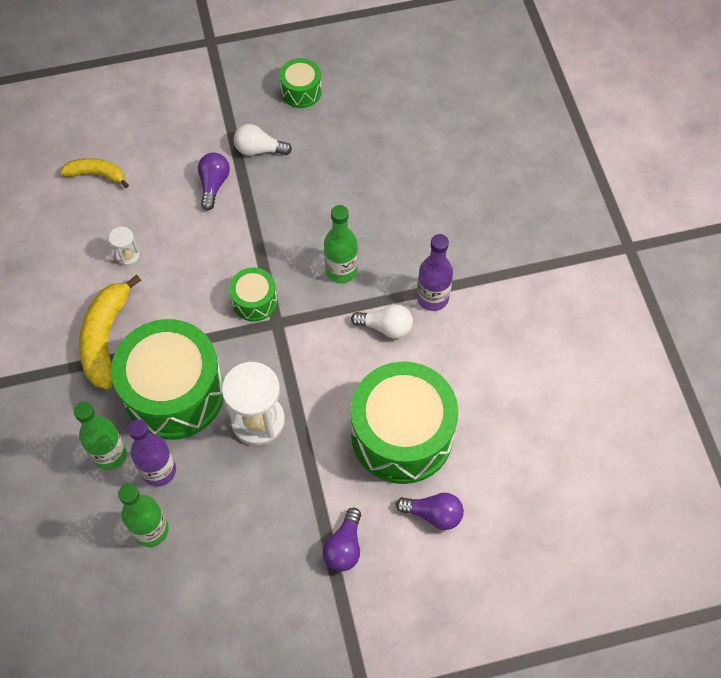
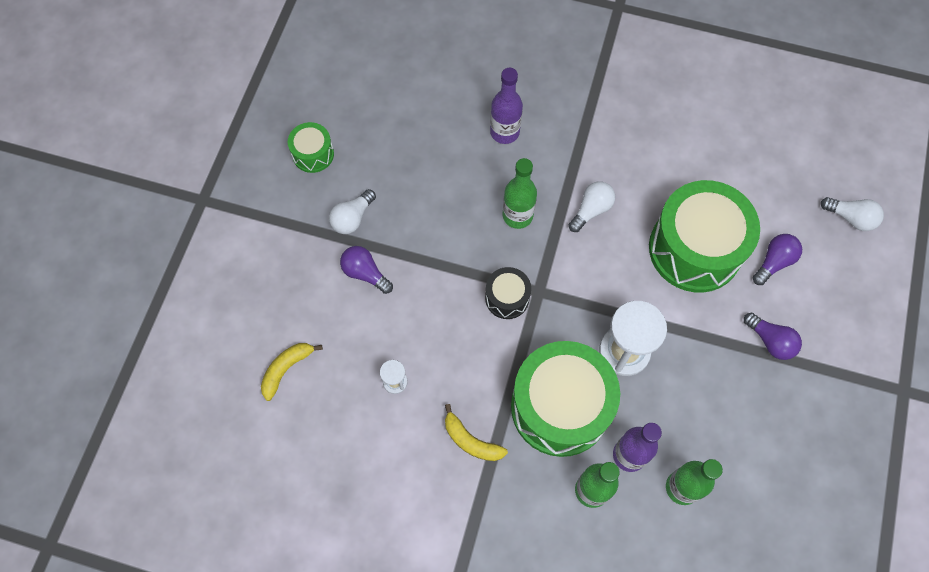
camera: 60 degrees left, 5 degrees up
(106, 338) = (471, 441): yellow banana -> yellow banana, size x0.60
(254, 301) = (507, 298): green drum -> black drum
(432, 298) = (584, 162): purple bottle -> purple bottle (504, 132)
(533, 569) = (851, 218): none -> white light bulb

